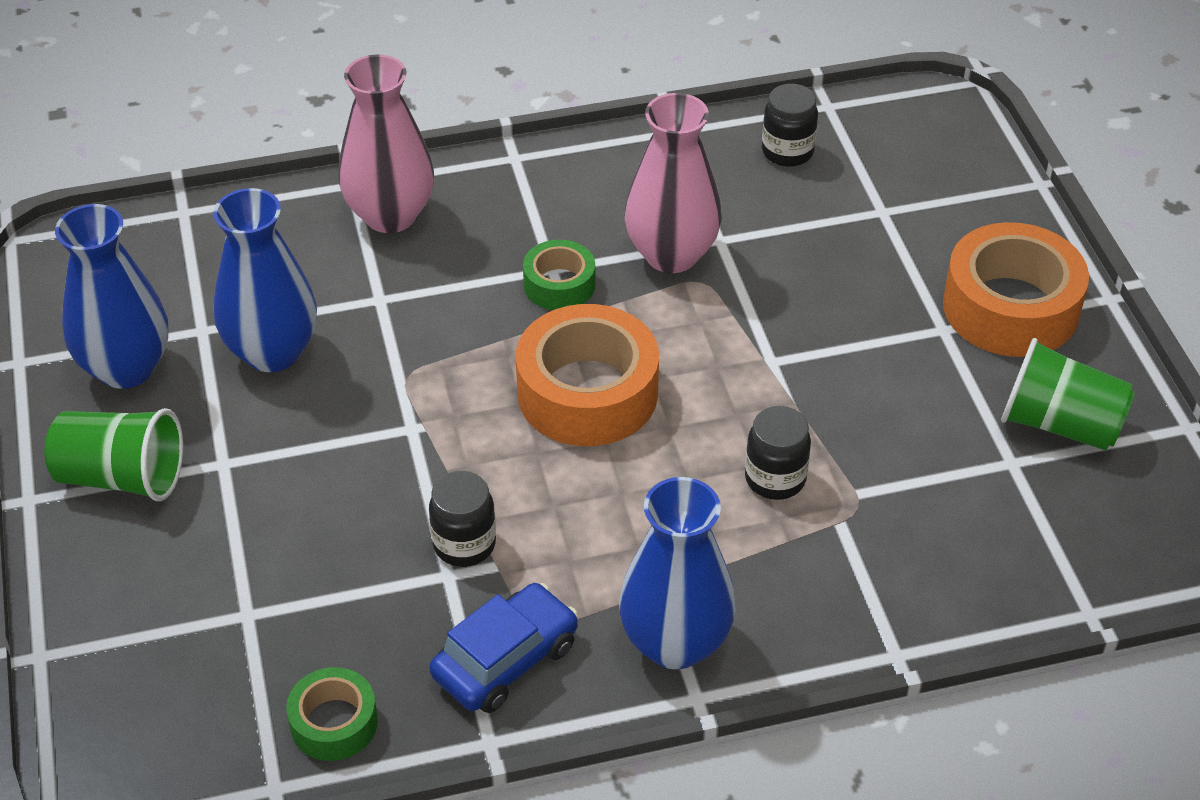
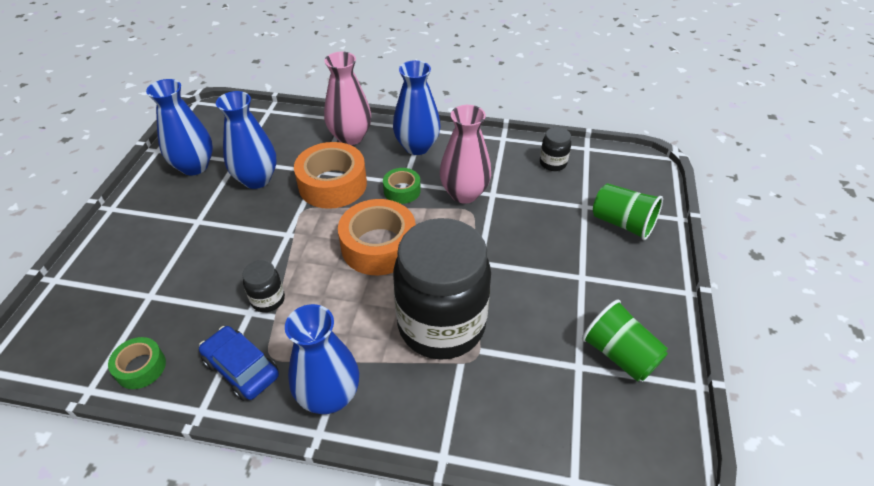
camera: 25 degrees right, 0 degrees up
(122, 477) = (153, 212): green cup -> green cup (622, 223)
(505, 660) = (241, 369): blue car -> blue car turned 120 degrees counterclockwise
(529, 195) = (417, 146): none -> blue vase
(775, 479) = (441, 325): black jar -> black jar, size x2.49
(1010, 307) = (627, 278): orange tape -> orange tape (332, 184)

